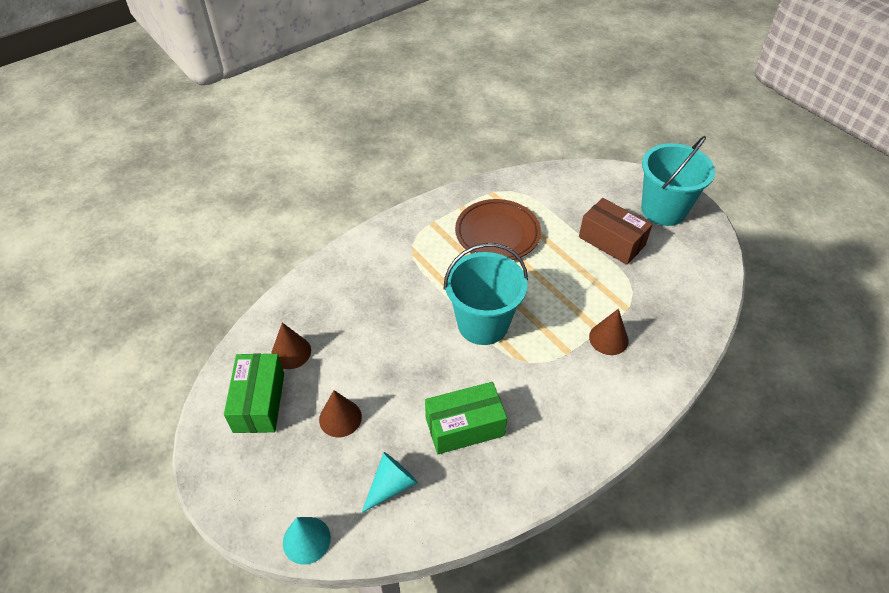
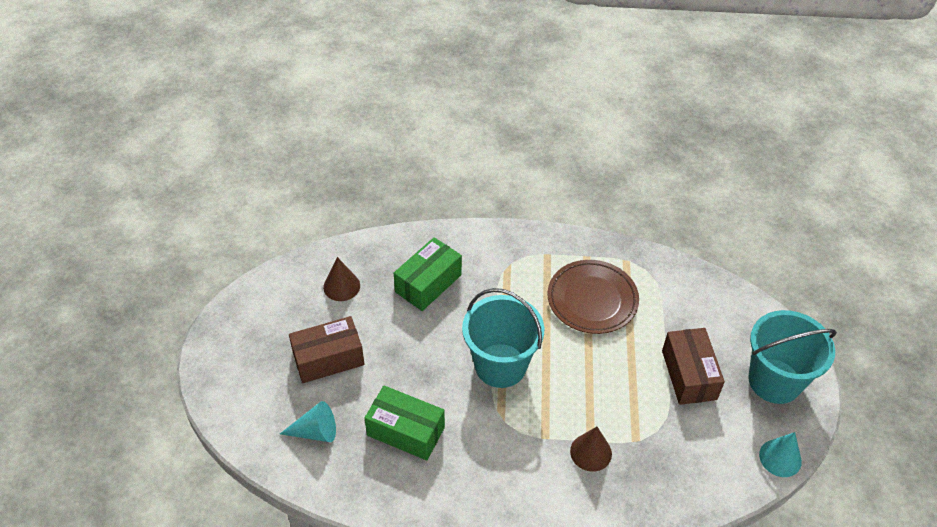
camera: 40 degrees right, 0 degrees up
(259, 402) = (288, 307): green box -> green box (428, 283)
(306, 540) = (230, 423): turquoise cone -> turquoise cone (780, 458)
(340, 418) = (328, 358): brown cone -> brown box

